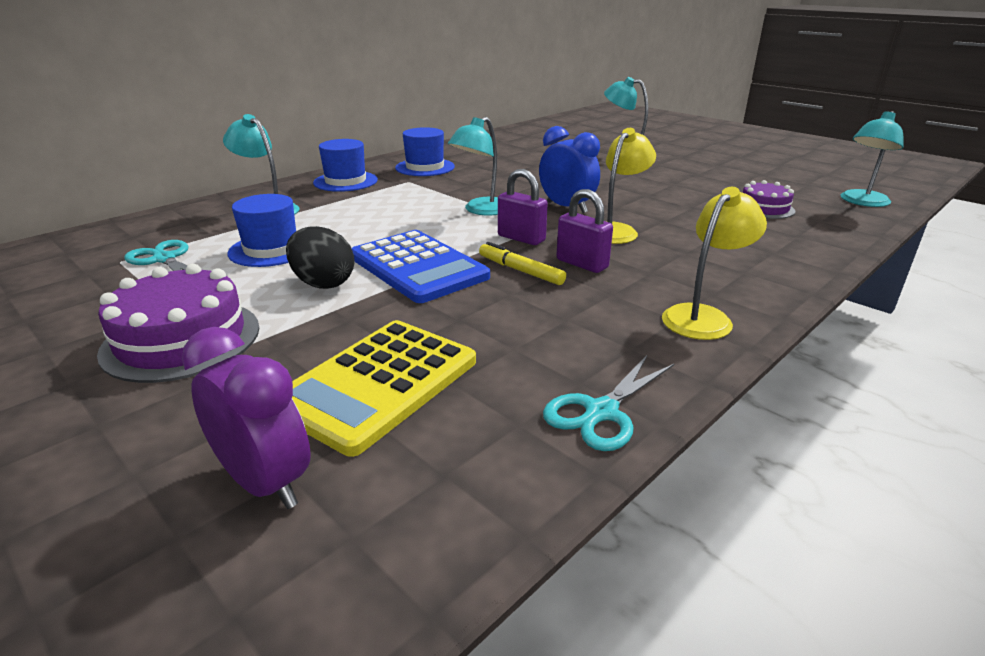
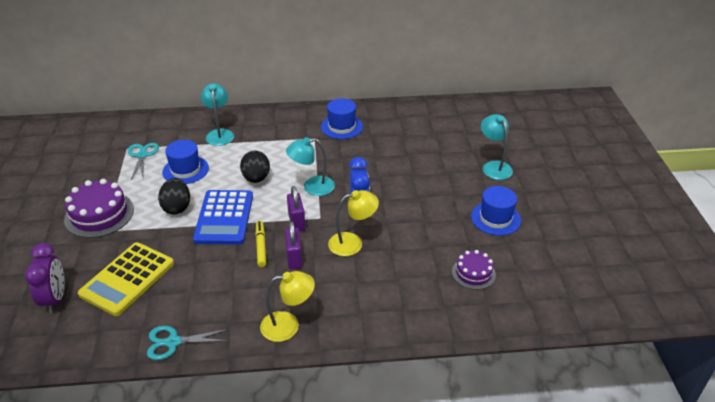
camera: 40 degrees right, 10 degrees up
(345, 181) = (283, 123): blue hat -> blue hat (495, 218)
(378, 384) = (127, 279): yellow calculator -> yellow calculator turned 45 degrees counterclockwise
(396, 225) = (256, 178): none -> black egg
(861, 202) = (554, 305): turquoise lamp -> none

